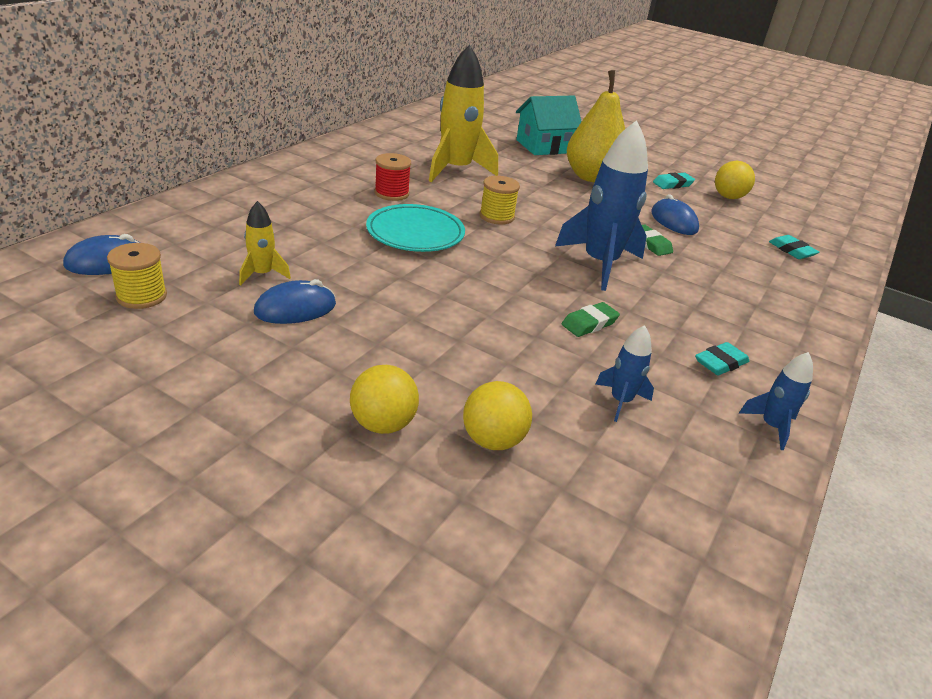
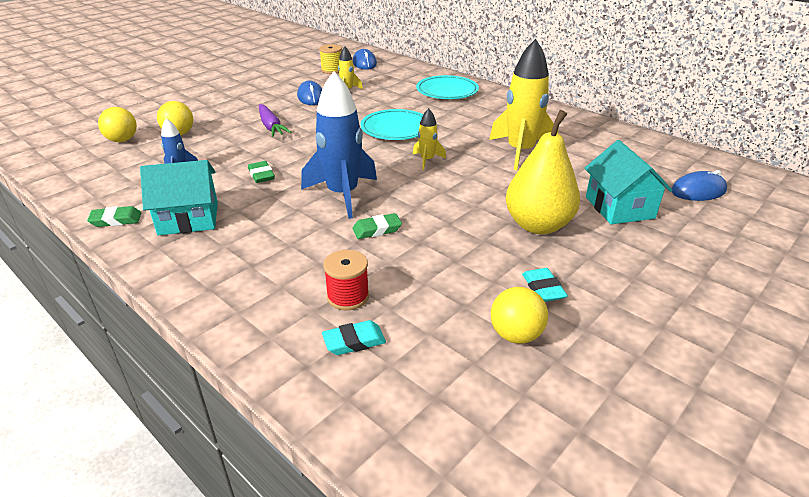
camera: 105 degrees right, 0 degrees up
(273, 196) = (447, 91): none -> turquoise plate
(383, 424) = (208, 112): yellow ball -> yellow ball (122, 140)
(391, 193) = (461, 124): red spool -> red spool (348, 296)
(432, 336) = (271, 126): none -> purple carrot
(496, 216) = (427, 160): yellow spool -> yellow rocket
(673, 221) = (429, 259): blue mouse -> blue mouse (698, 191)
(720, 363) = (188, 218): turquoise eraser -> turquoise house
(771, 426) = (116, 220): blue rocket -> green eraser

